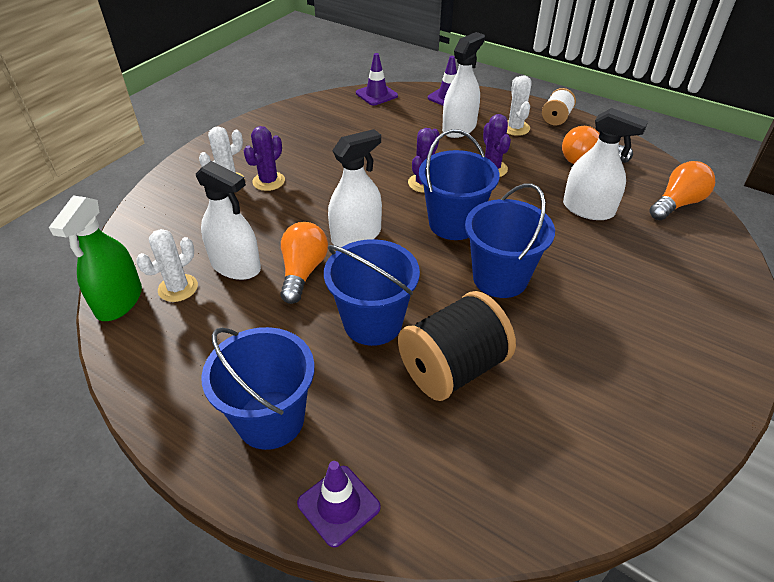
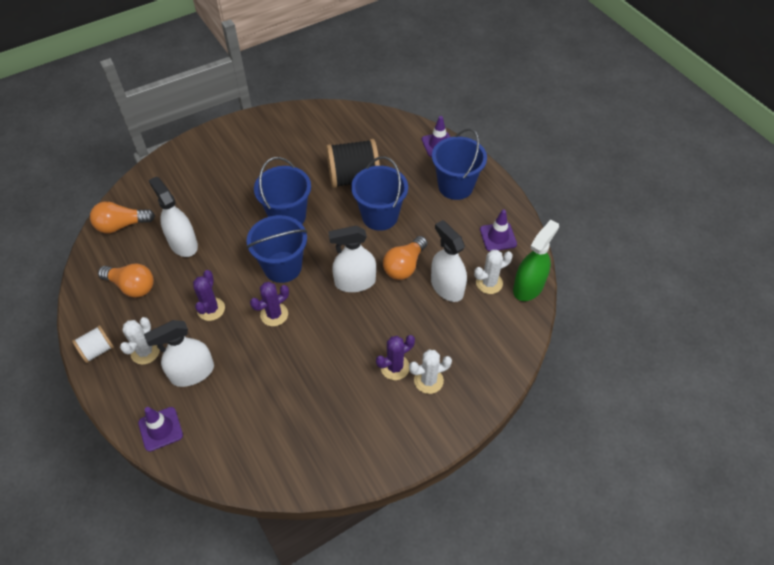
camera: 155 degrees left, 10 degrees up
(376, 94) = (227, 469): purple traffic cone -> purple traffic cone (498, 237)

